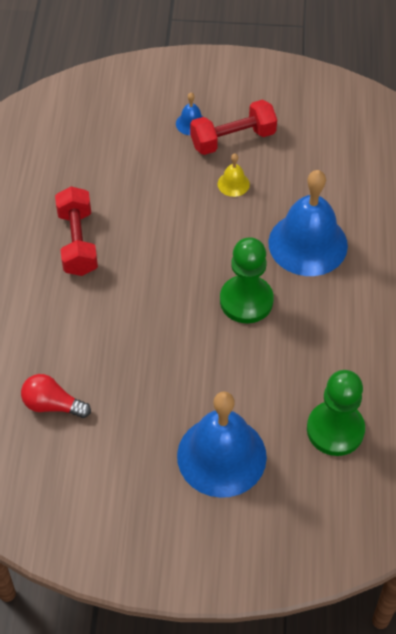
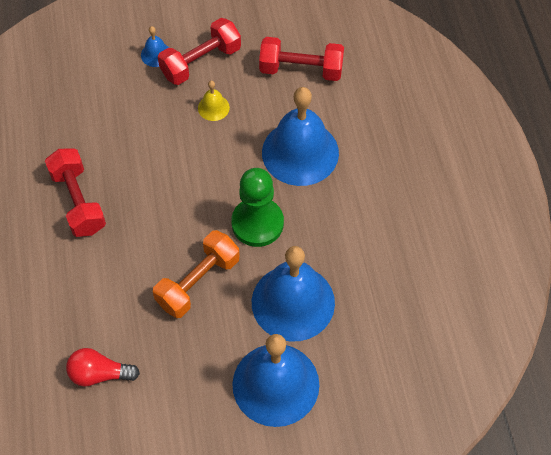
camera: 15 degrees left, 5 degrees up
(172, 342) = (198, 282): none -> orange dumbbell
(261, 383) = (293, 302): none -> blue bell
(330, 166) = (301, 70): none -> red dumbbell
(335, 430) = (374, 331): green pawn -> none

